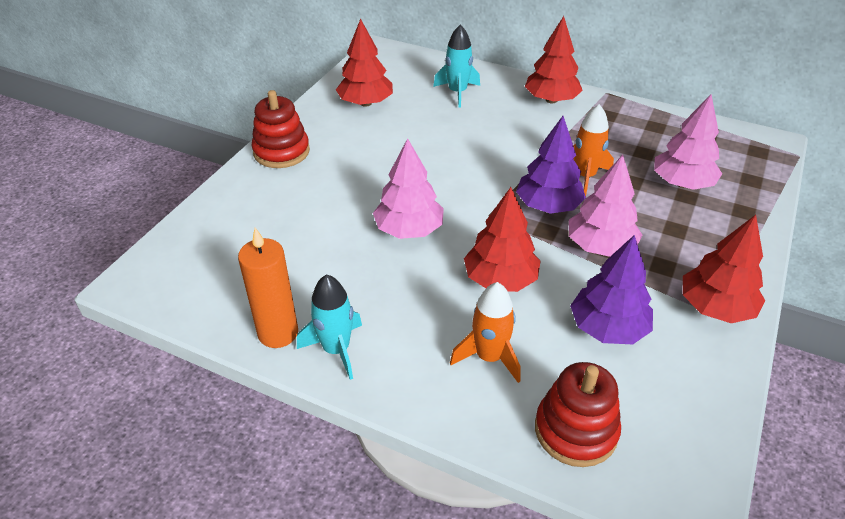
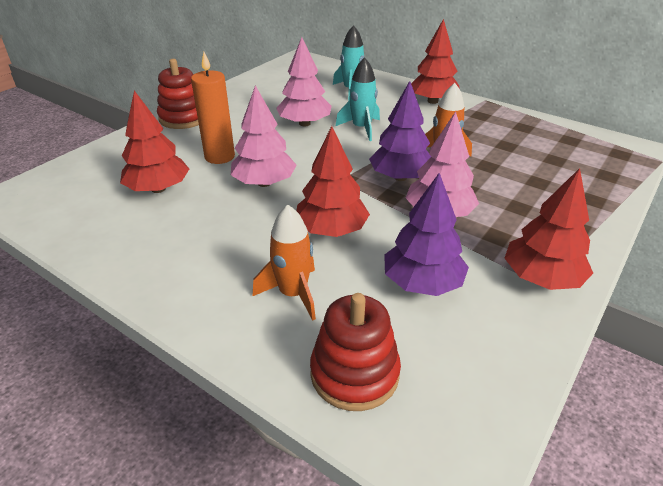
camera: 10 degrees right, 5 degrees down
(278, 333) = (107, 249): orange candle -> orange candle (219, 156)
(336, 349) = (152, 269): turquoise rocket -> turquoise rocket (361, 128)
(365, 103) = (270, 91): red tree -> red tree (158, 189)
(682, 183) = (536, 172): pink tree -> pink tree (304, 123)

